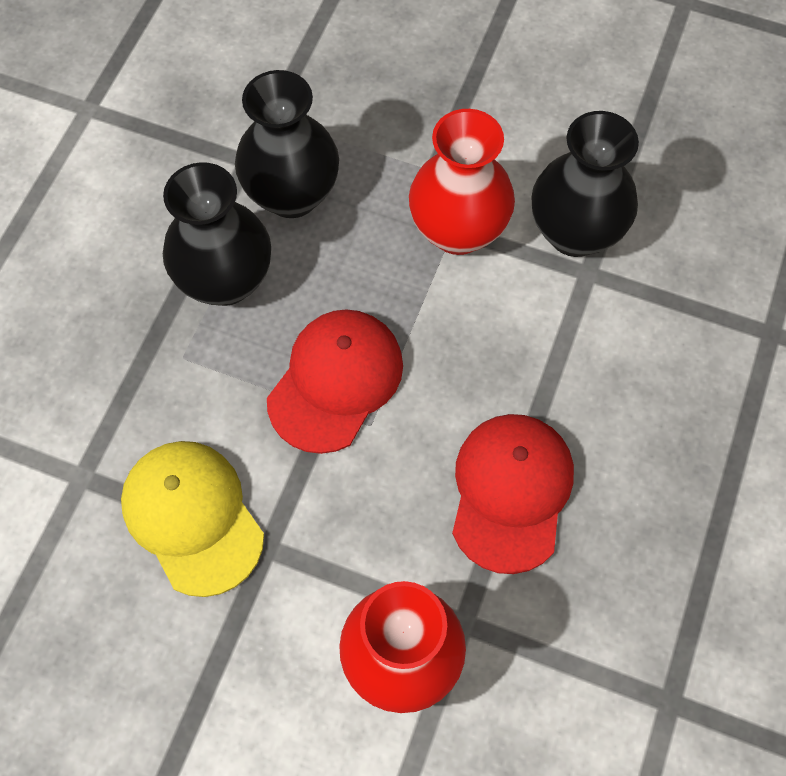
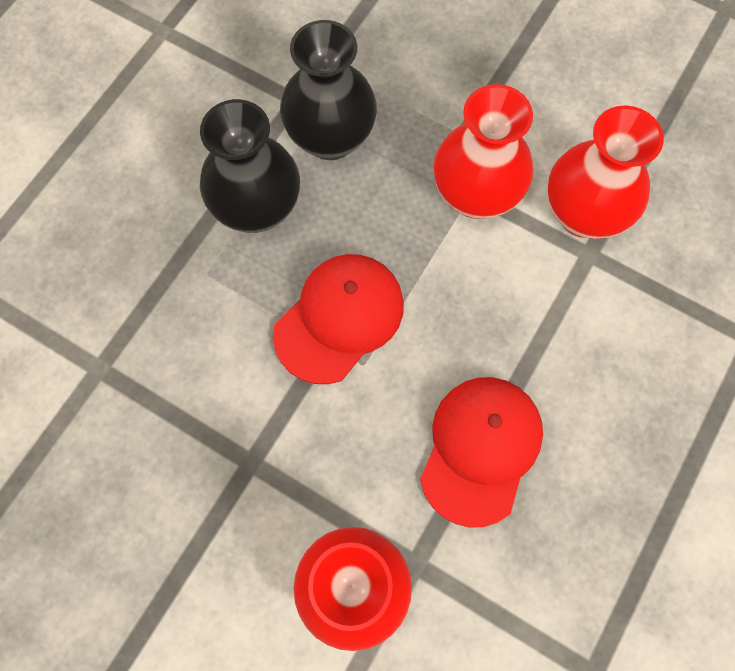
camera: 10 degrees right, 5 degrees up
(193, 517) = (190, 423): yellow cap -> none
(575, 232) = (583, 214): black vase -> red vase

